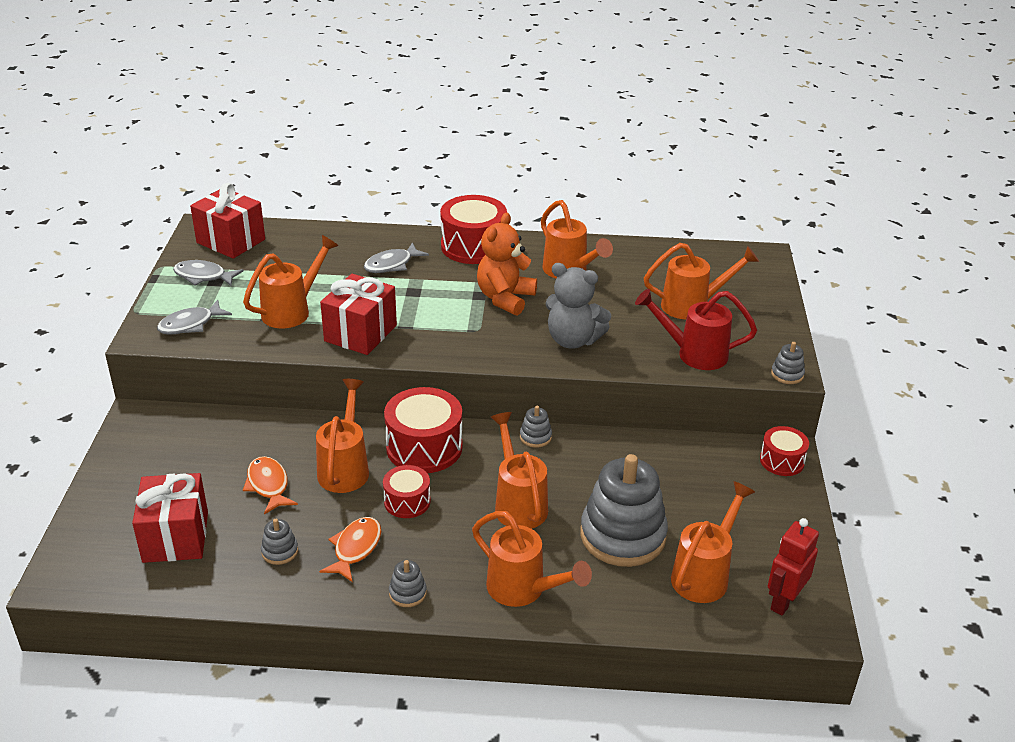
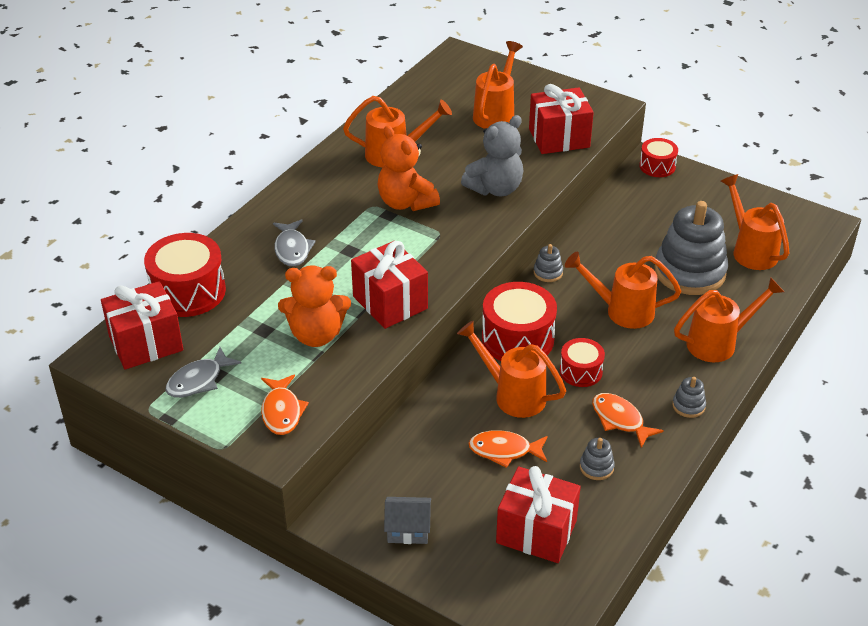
camera: 60 degrees left, 5 degrees up
(143, 460) = (408, 529): none -> grey house
(190, 324) = (282, 411): grey fish -> orange fish
(292, 310) = (316, 335): orange watering can -> orange teddy bear
(473, 246) = (306, 191): red drum -> red drum (188, 291)
(694, 354) = (559, 138): red watering can -> red gift
(783, 601) = (794, 227): red robot -> none
(787, 374) = (615, 108): grey stacking toy -> none

